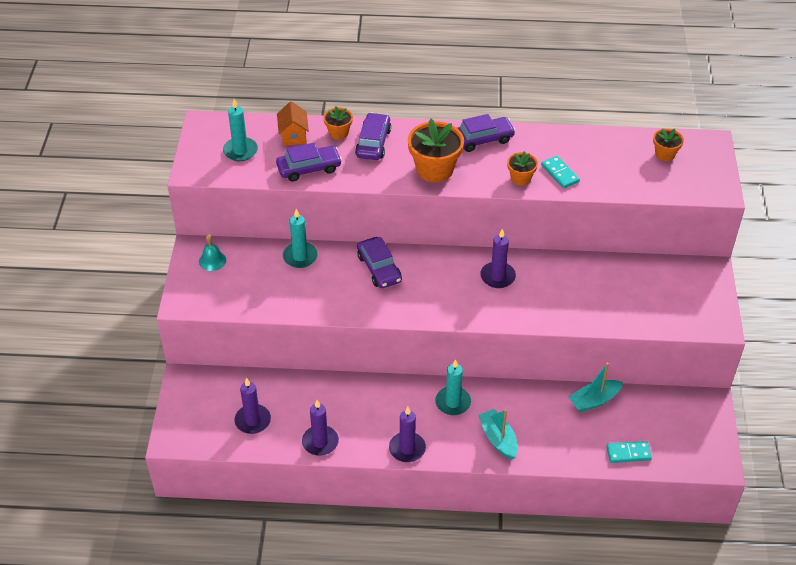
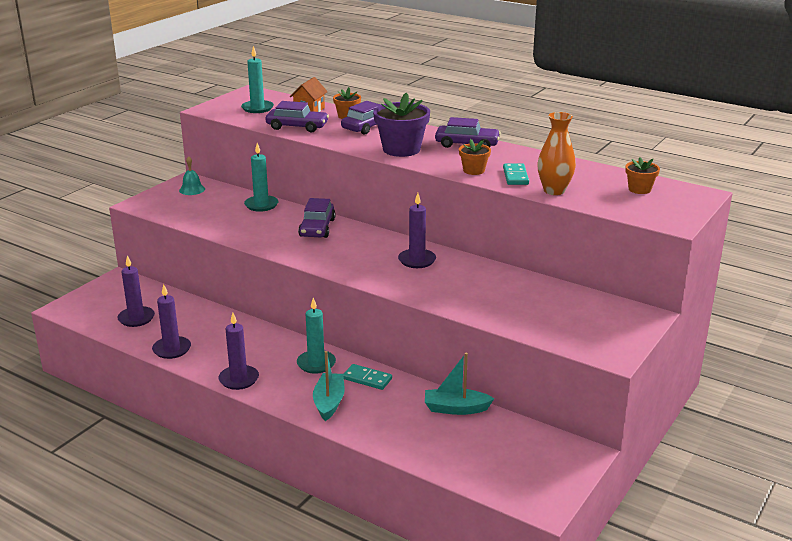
camera: 30 degrees right, 20 degrees down
(434, 169) = (401, 149): orange flower pot -> purple flower pot
(604, 182) = (554, 191): none -> orange vase
(628, 453) = (449, 460): turquoise domino -> turquoise domino (367, 379)

